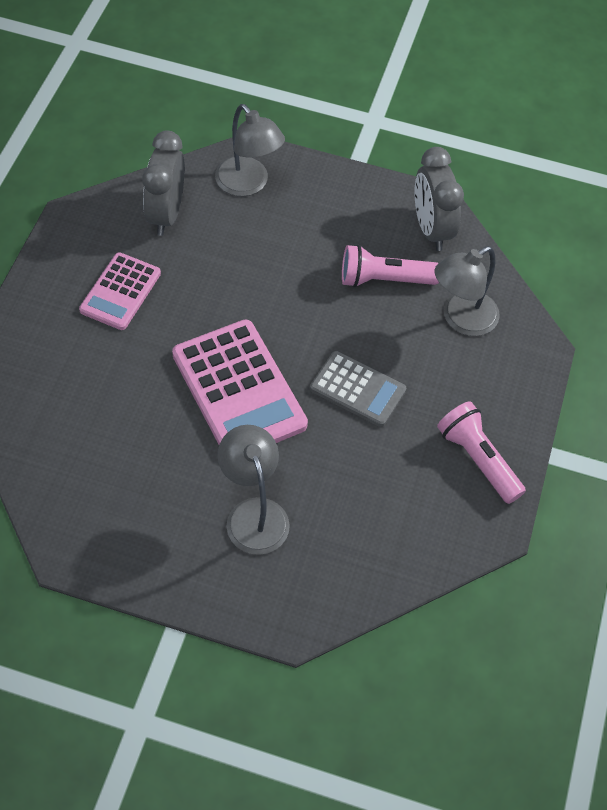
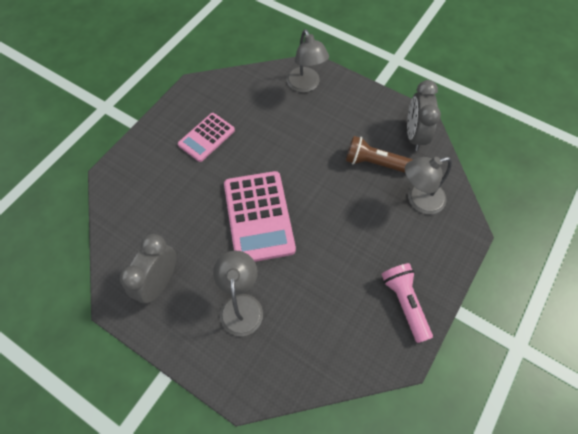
camera: 20 degrees right, 5 degrees up
(166, 214) = (250, 94): grey clock -> grey clock (160, 282)
(357, 389) = (336, 234): grey calculator -> none
(384, 280) = (374, 163): pink flashlight -> brown flashlight

